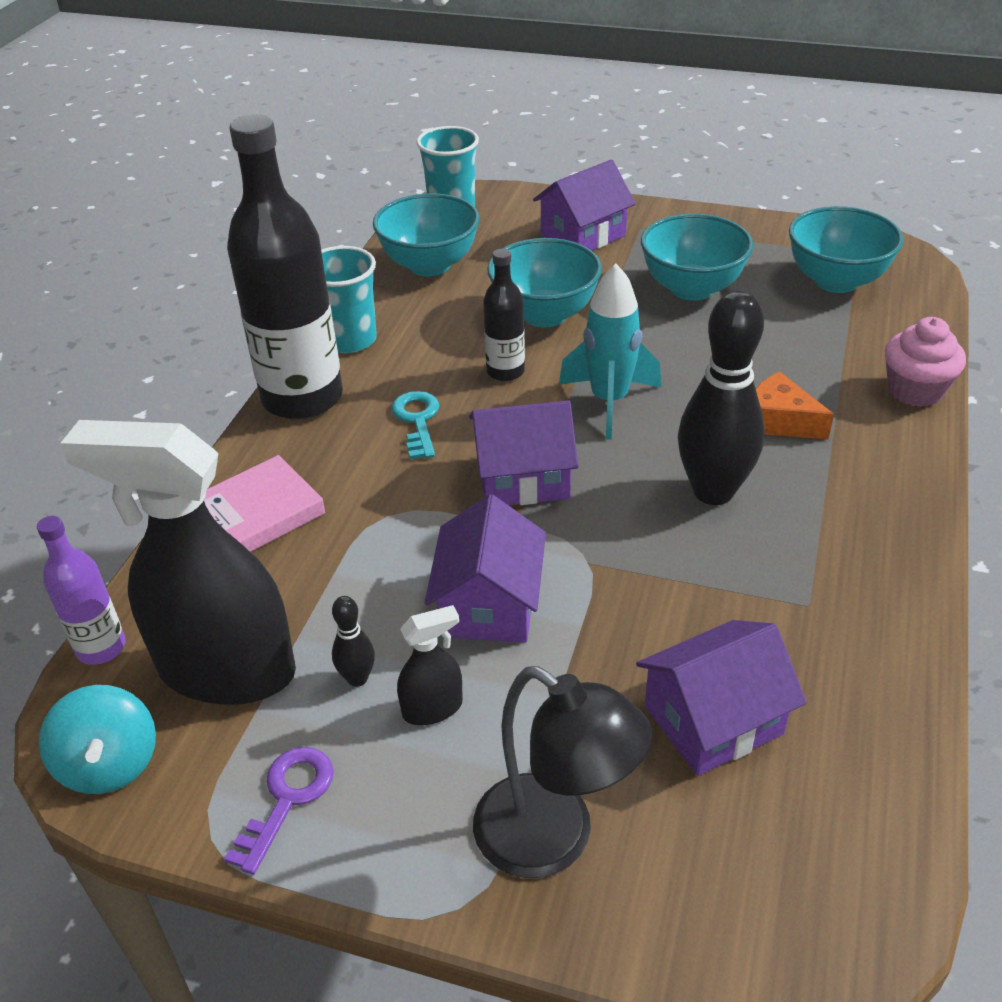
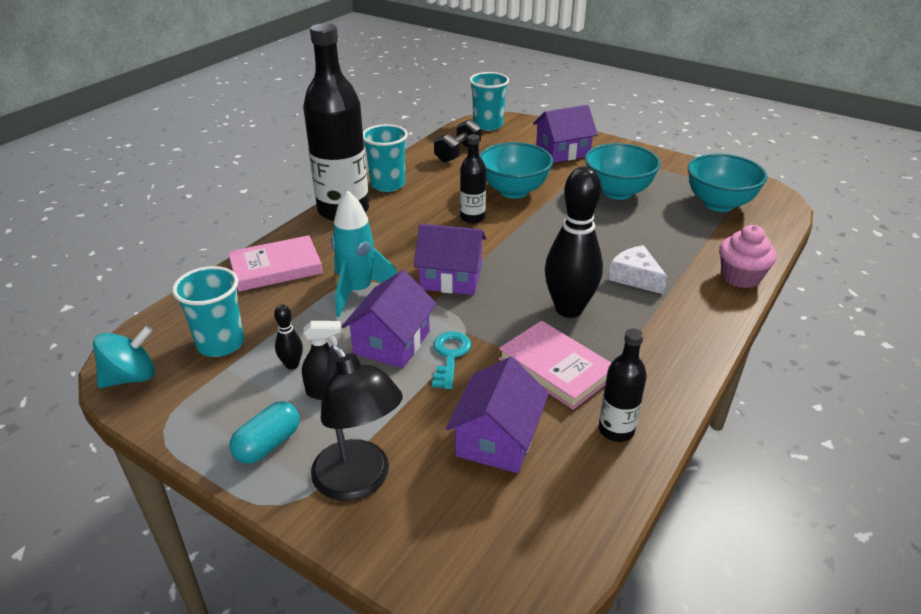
camera: 15 degrees right, 5 degrees down
(101, 648) = (160, 317): purple bottle -> none
(110, 764) = (131, 377): turquoise spinning top -> turquoise spinning top turned 120 degrees counterclockwise
(226, 670) = (221, 343): black spray bottle -> turquoise cup
(287, 799) = (216, 420): purple key -> none
(389, 818) = (268, 444): none -> turquoise capsule
(417, 421) = (404, 235): turquoise key -> turquoise key (450, 356)
(429, 265) = (458, 153): turquoise bowl -> black dumbbell
(609, 402) = (528, 246): turquoise rocket -> turquoise rocket (358, 291)
(713, 720) = (497, 439): purple house -> purple house turned 60 degrees counterclockwise
(739, 589) = (556, 368): none -> pink book
(779, 421) = (635, 277): orange cheese -> white cheese
(863, 664) = (616, 430): none -> black bottle

